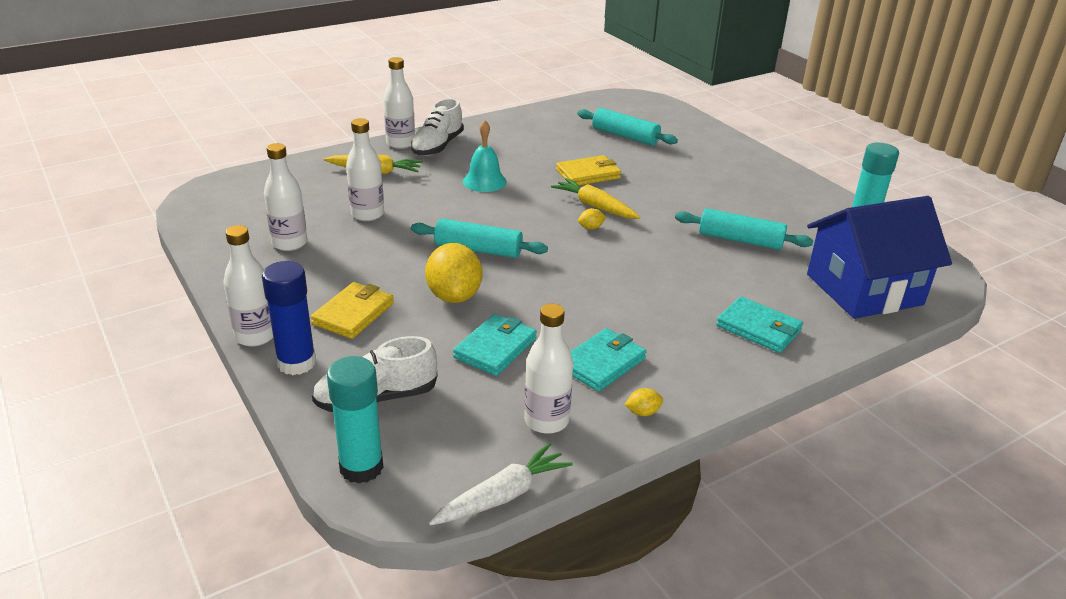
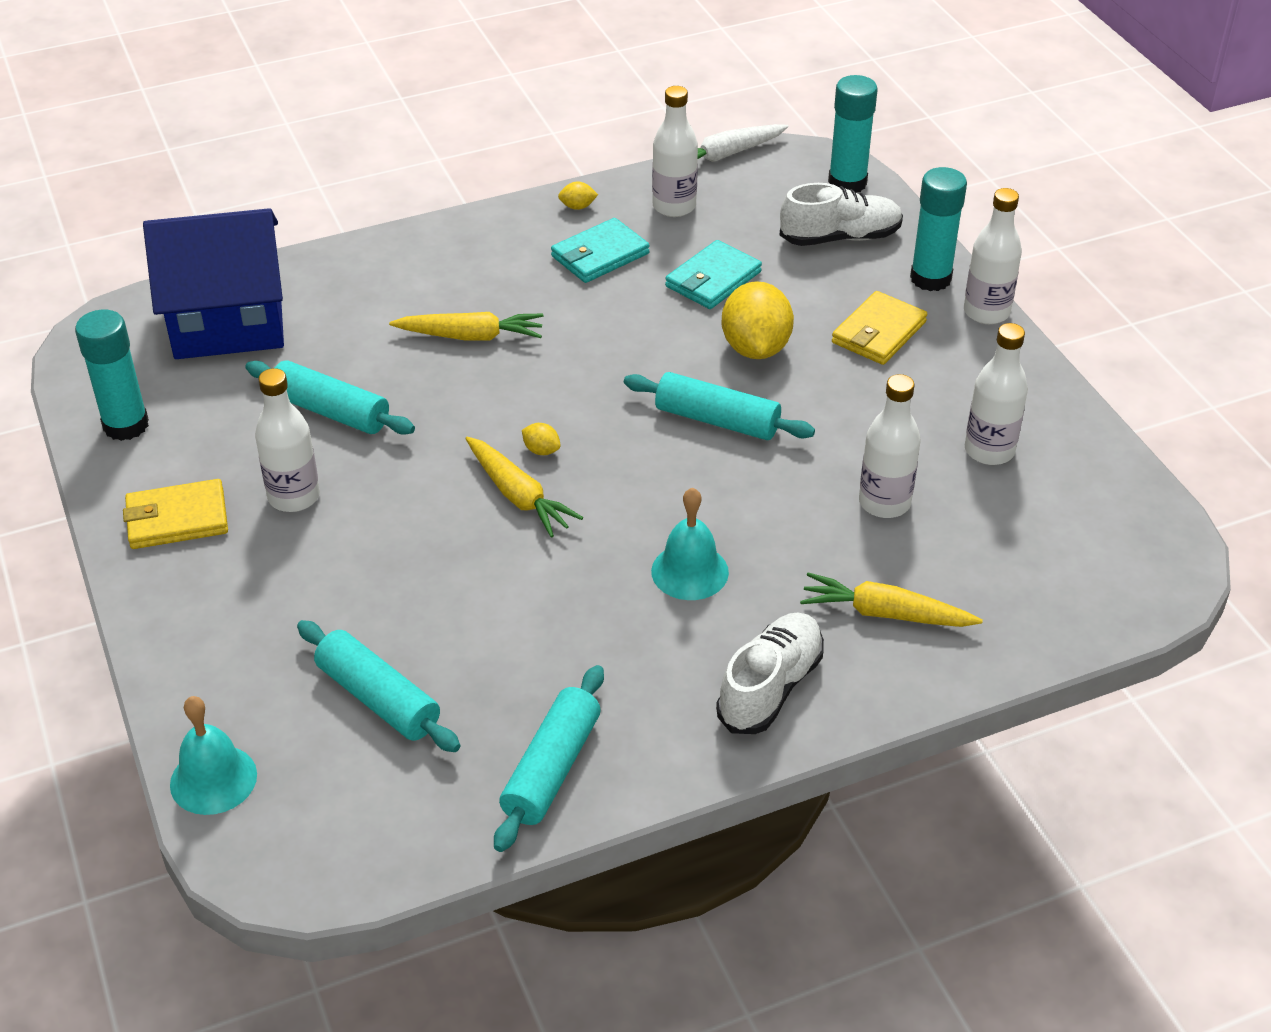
camera: 170 degrees left, 10 degrees up
(296, 363) = (930, 278): blue glue stick -> turquoise glue stick
(400, 143) = (845, 703): white bottle -> white bottle (294, 497)
(536, 122) = (551, 768): none -> turquoise rolling pin
(588, 174) = (500, 579): yellow wallet -> yellow wallet (177, 519)
(591, 228) = (541, 450): yellow lemon -> yellow lemon turned 45 degrees clockwise
(676, 290) = (471, 336): none -> yellow carrot
(680, 115) = (213, 779): none -> turquoise bell
(758, 328) = (401, 281): turquoise wallet -> none

